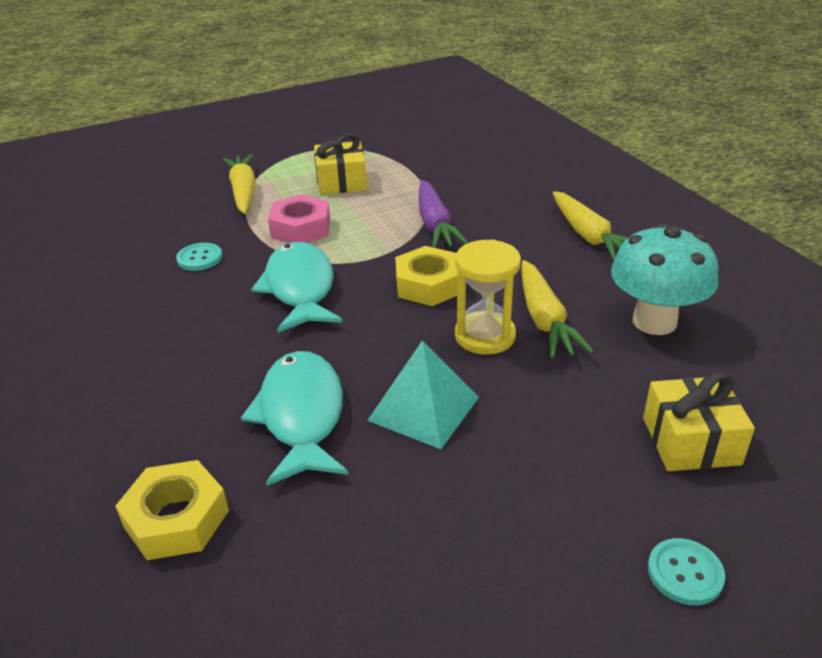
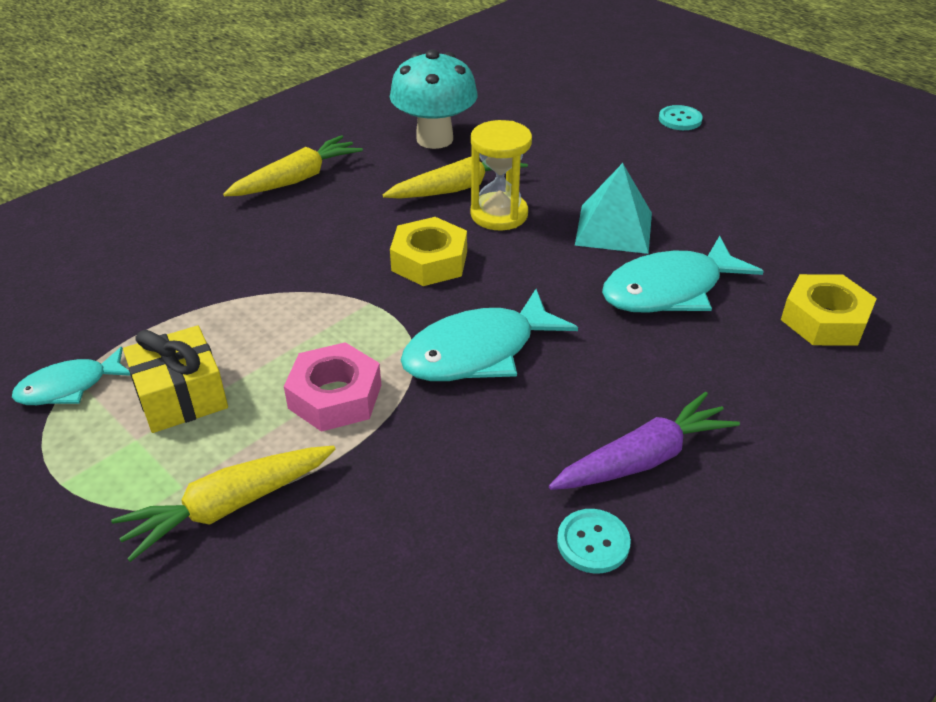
camera: 110 degrees left, 5 degrees up
(200, 258) = (449, 474): turquoise button -> turquoise button (593, 542)
(375, 153) = (69, 387): none -> turquoise fish
(435, 224) = (295, 281): purple carrot -> purple carrot (643, 458)
(691, 441) = (569, 121): yellow gift -> none

